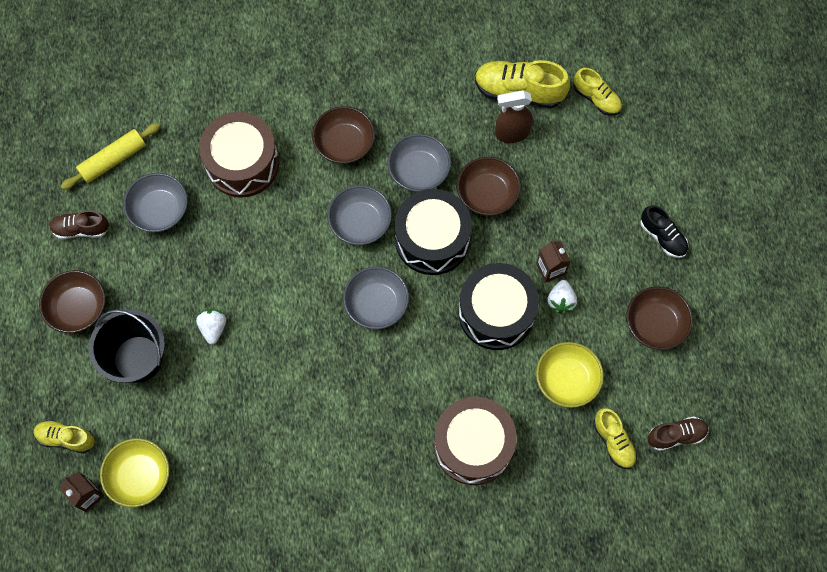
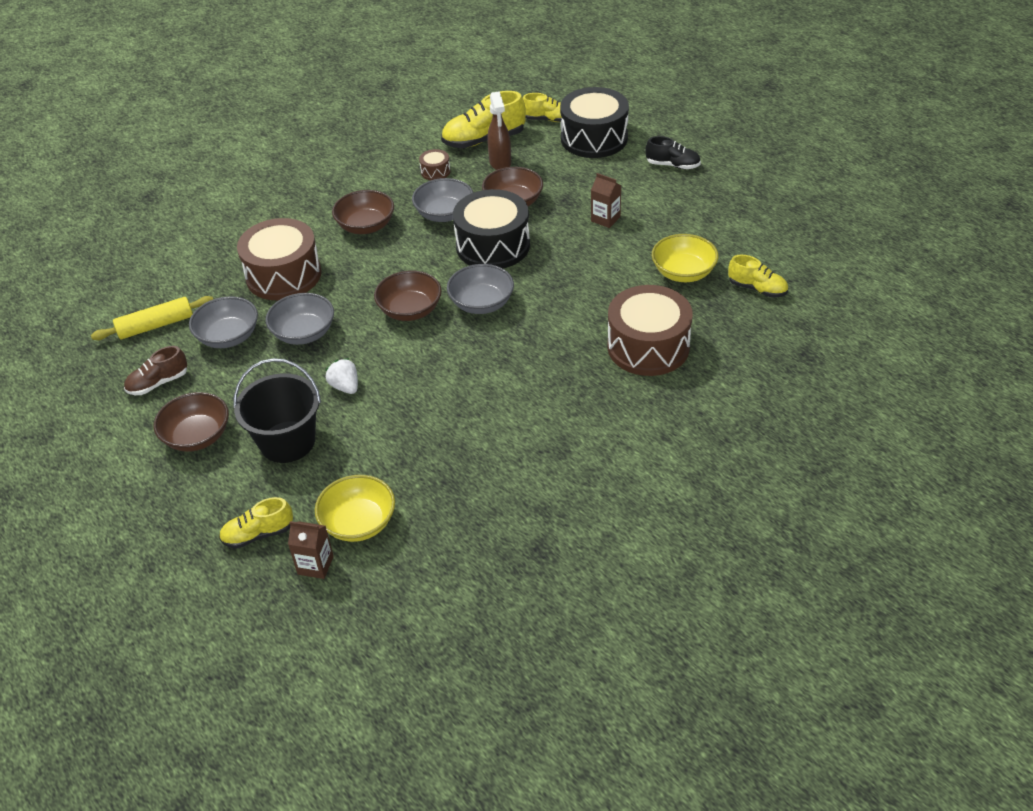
camera: 30 degrees left, 25 degrees down
(113, 160) = (156, 325): yellow rolling pin -> yellow rolling pin turned 45 degrees clockwise
(360, 223) = (422, 263): grey bowl -> grey bowl (304, 333)
(448, 108) = (435, 171): none -> brown drum
(496, 313) = (587, 262): black drum -> black drum (594, 138)
(511, 133) = (500, 163): brown spray bottle -> brown spray bottle turned 60 degrees counterclockwise
(560, 301) = (632, 232): white strawberry -> none
(655, 324) = (717, 211): brown bowl -> brown bowl (410, 310)
(676, 435) = (800, 262): brown shoe -> none

